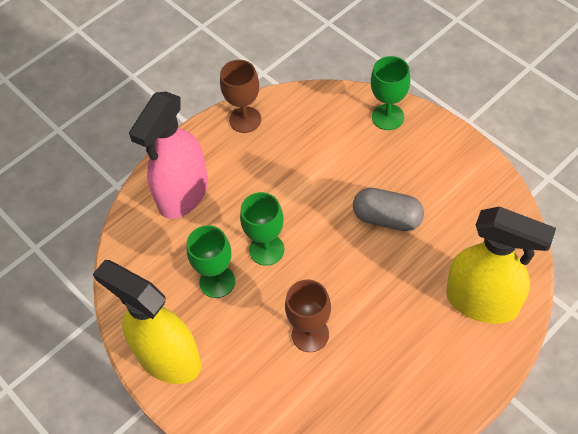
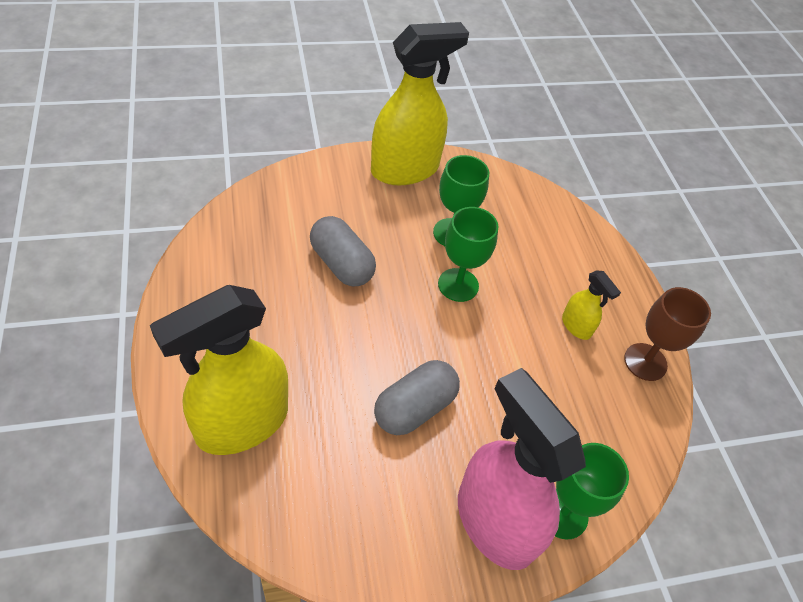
camera: 110 degrees right, 5 degrees down
(183, 194) = (572, 260): pink spray bottle -> pink spray bottle (494, 522)
(246, 166) = (576, 326): none -> yellow spray bottle
(310, 334) = (341, 264): brown goblet -> grey capsule

